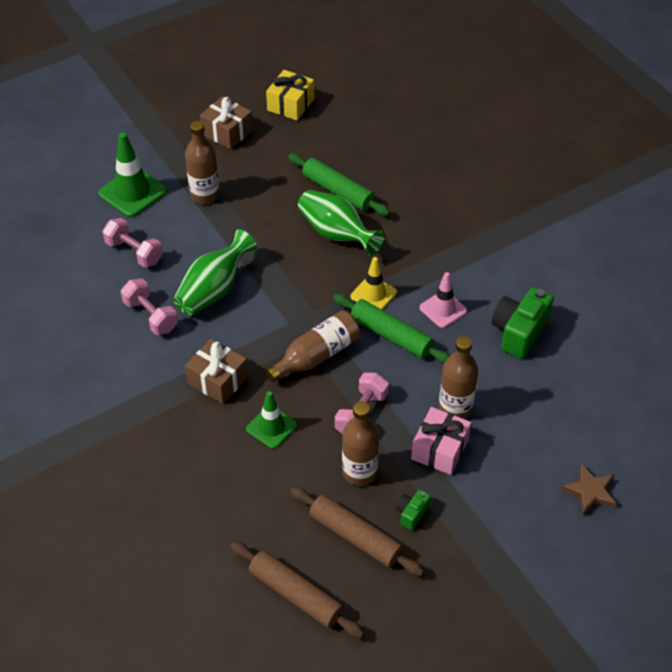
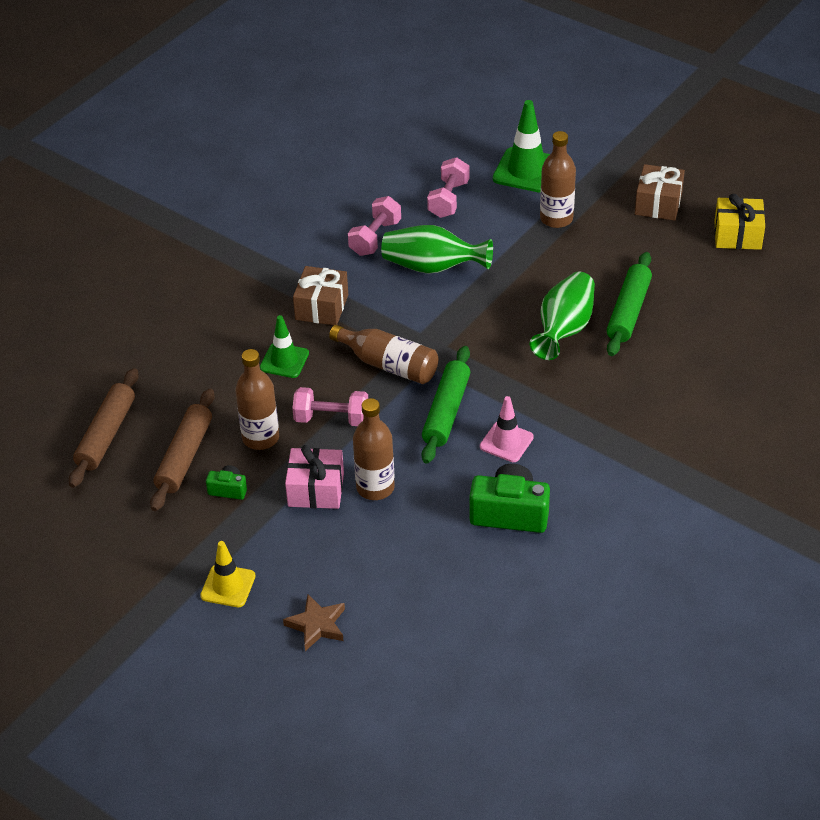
camera: 70 degrees right, 5 degrees down
(373, 294) = (495, 382): yellow traffic cone -> yellow traffic cone (228, 586)

